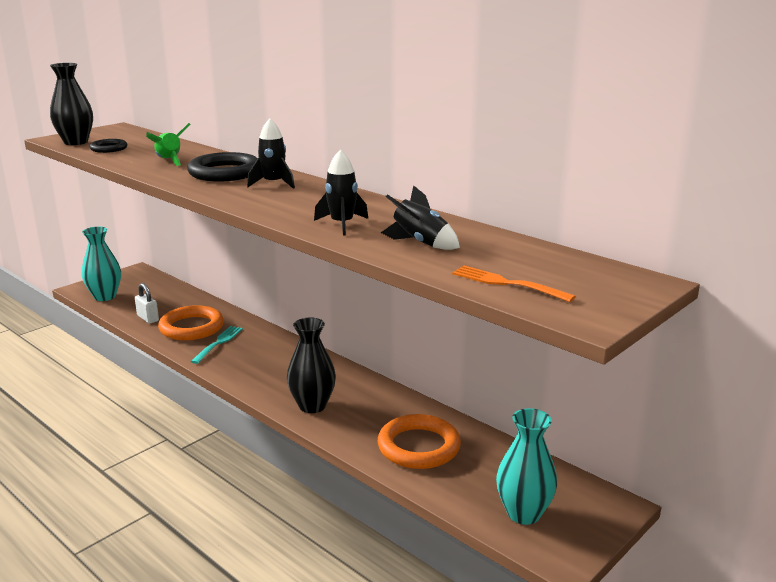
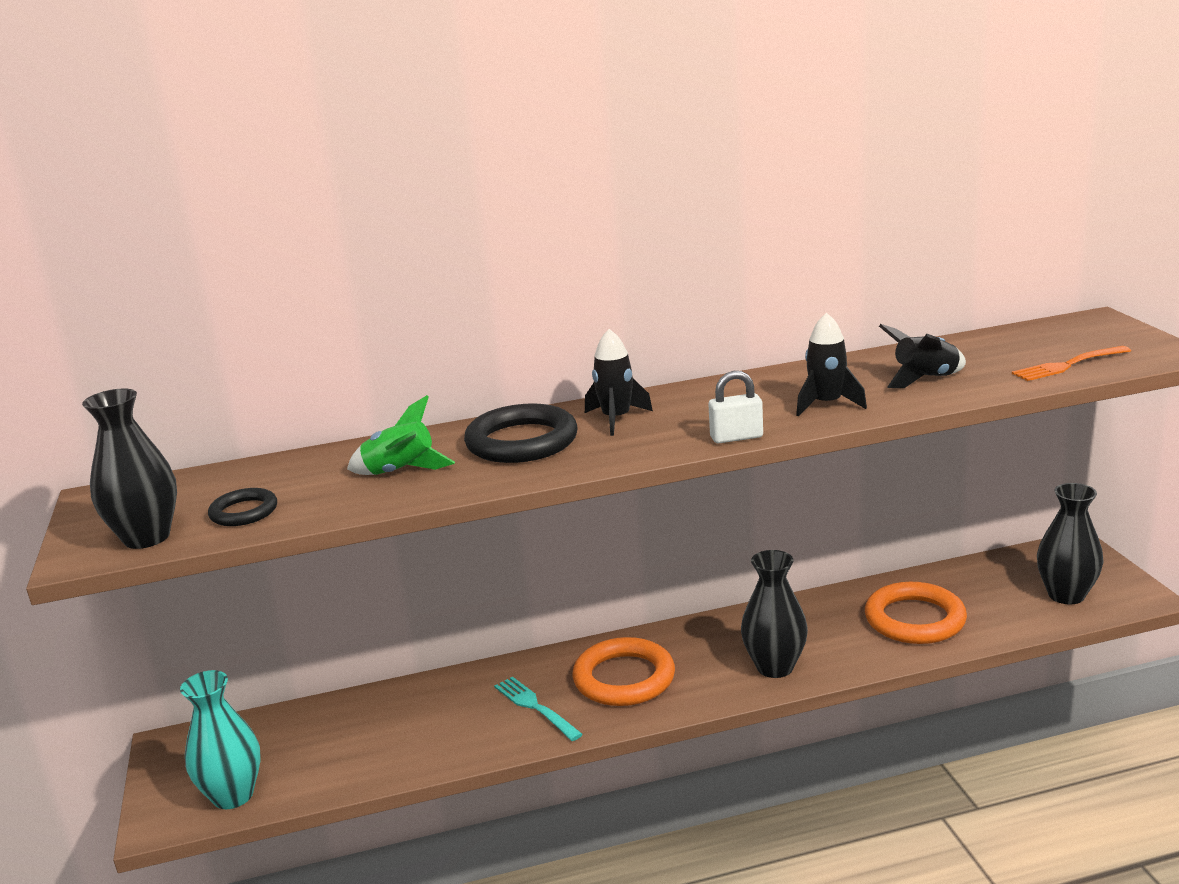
camera: 55 degrees left, 0 degrees up
(148, 318) = (376, 760): white padlock -> white padlock (736, 437)
(191, 327) = (458, 722): orange ring -> orange ring (624, 678)
(523, 513) = (1066, 595): turquoise vase -> black vase

